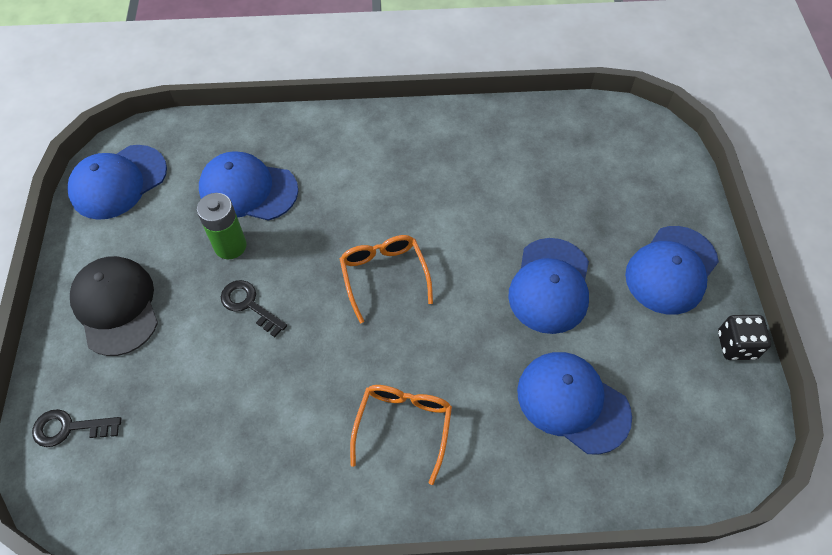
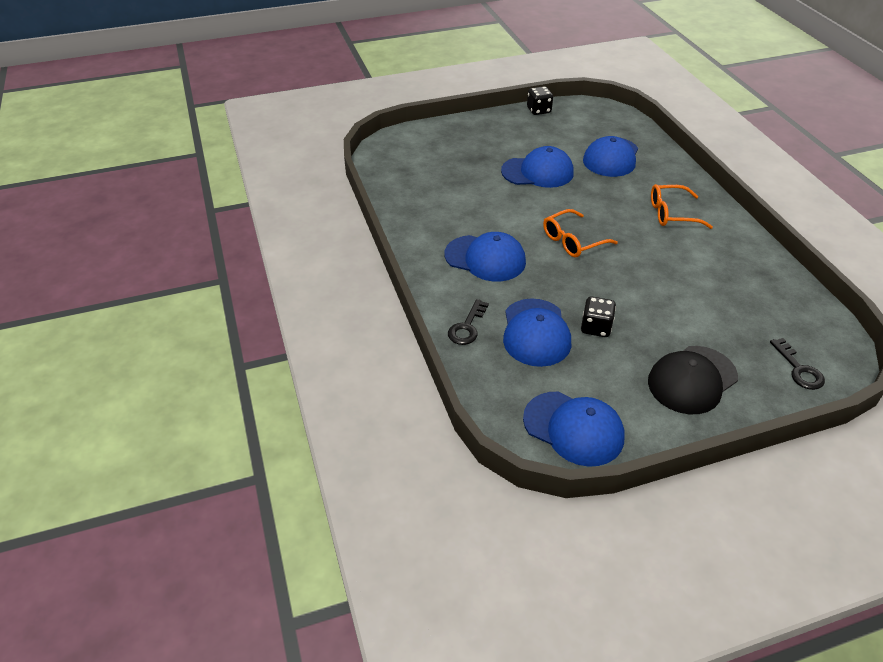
camera: 105 degrees left, 15 degrees down
(230, 246) = (595, 327): green battery -> black dice
(249, 305) = (639, 302): black key -> black key (467, 327)
(671, 270) = (500, 131): blue cap -> blue cap (485, 258)

